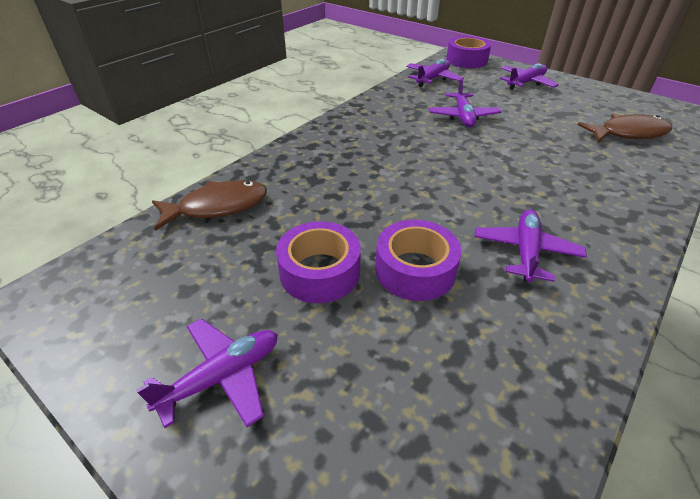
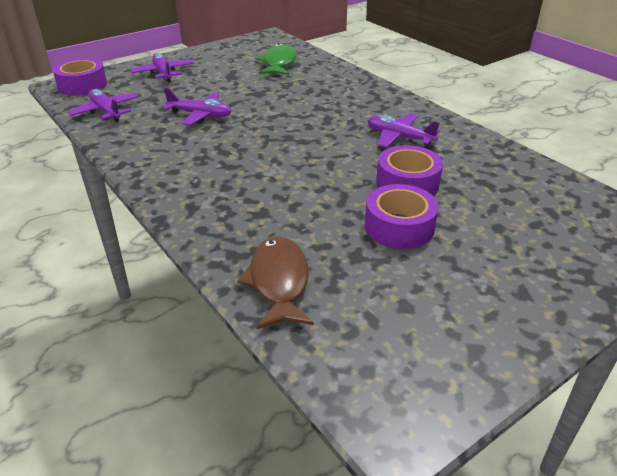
camera: 75 degrees left, 5 degrees down
(222, 376) = (504, 286): purple plane -> none
(628, 133) = (278, 63): brown fish -> green fish

